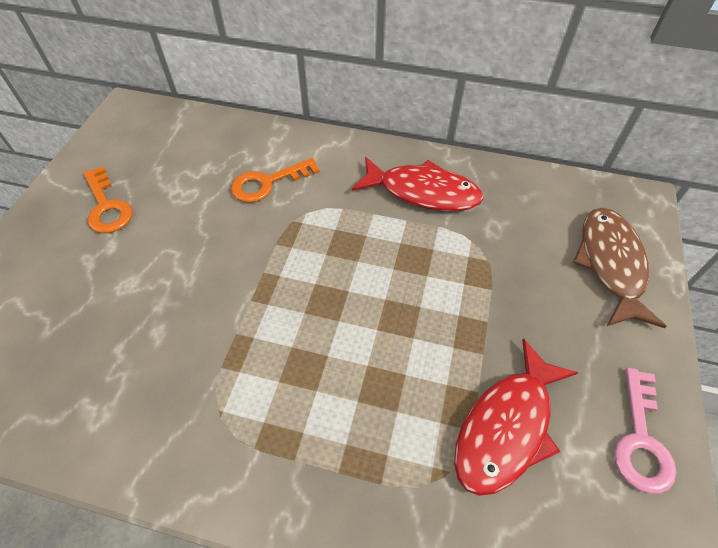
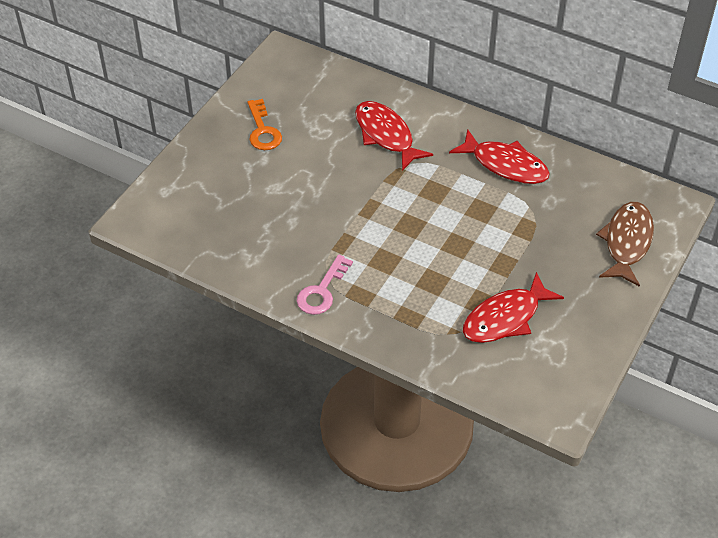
camera: 15 degrees right, 5 degrees down
(267, 183) = (386, 135): orange key -> red fish
(640, 440) = (588, 342): pink key -> pink key (322, 291)

